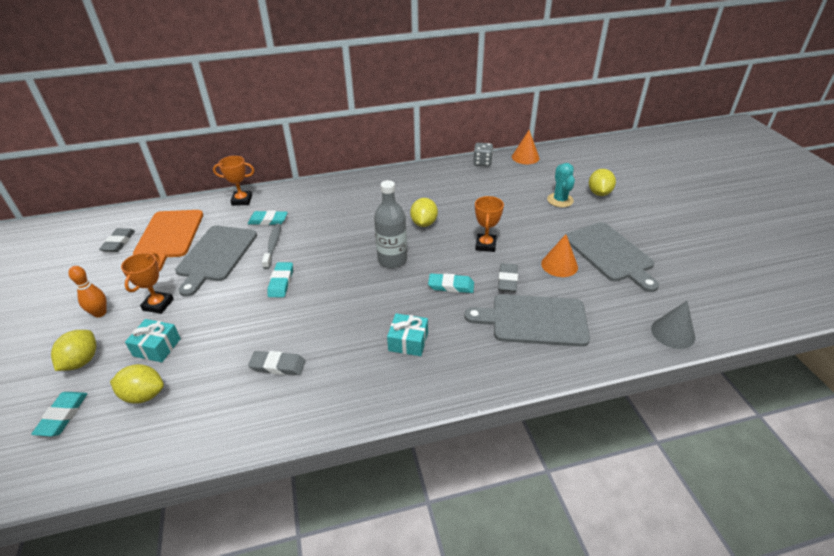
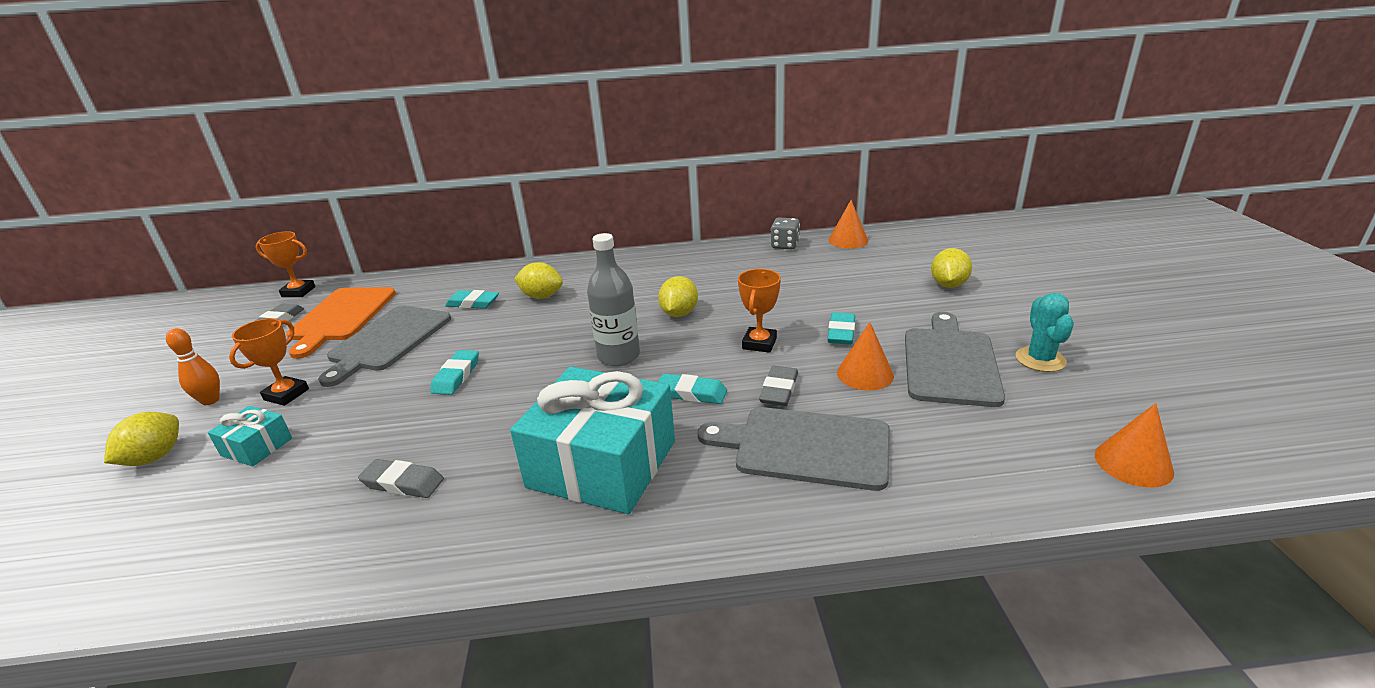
camera: 10 degrees right, 10 degrees down
(62, 416) = (90, 525): turquoise eraser -> turquoise eraser (841, 332)
(144, 395) = (206, 507): yellow lemon -> yellow lemon (541, 296)
(242, 200) = (450, 280): orange trophy -> orange trophy (298, 292)
(273, 245) = (466, 332): grey toothbrush -> none
(408, 341) = (602, 464): turquoise gift -> turquoise gift, size x2.21
(560, 200) = (886, 292): turquoise cactus -> turquoise cactus (1040, 359)
(610, 254) = (949, 363): grey cutting board -> grey cutting board turned 150 degrees counterclockwise
(673, 333) = (1036, 481): grey cone -> none
(724, 317) = (1133, 463): none -> orange cone

